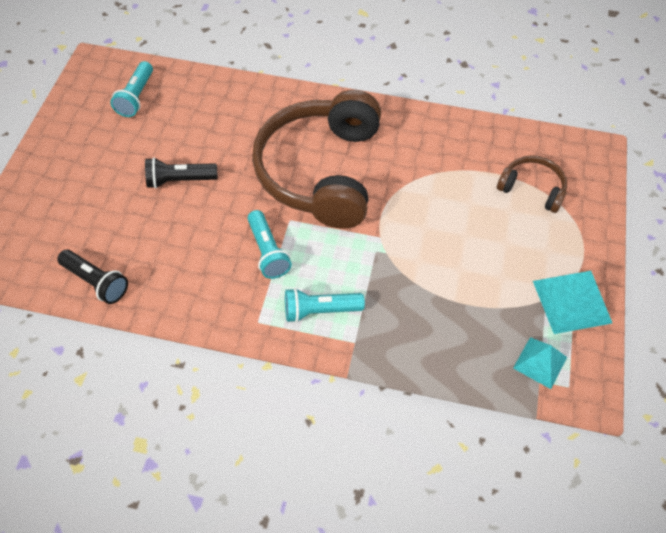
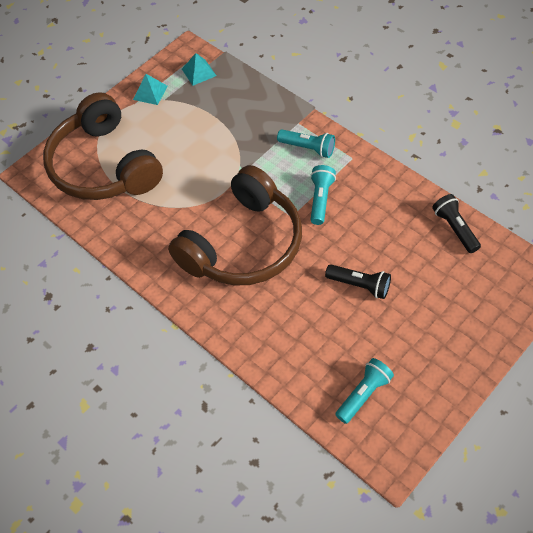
camera: 145 degrees left, 0 degrees up
(532, 189) = (104, 165): brown headphones -> brown headphones, size x2.18
(572, 301) = (150, 92): turquoise pyramid -> turquoise pyramid, size x0.64

